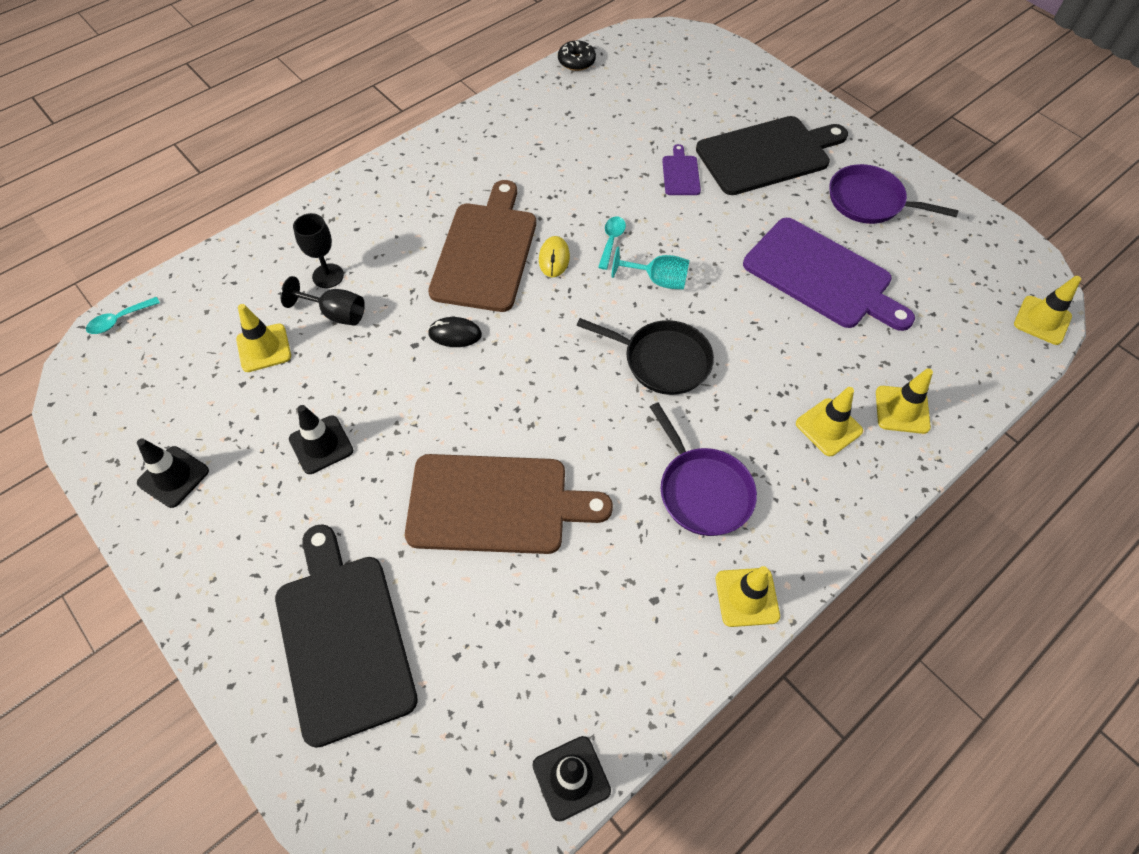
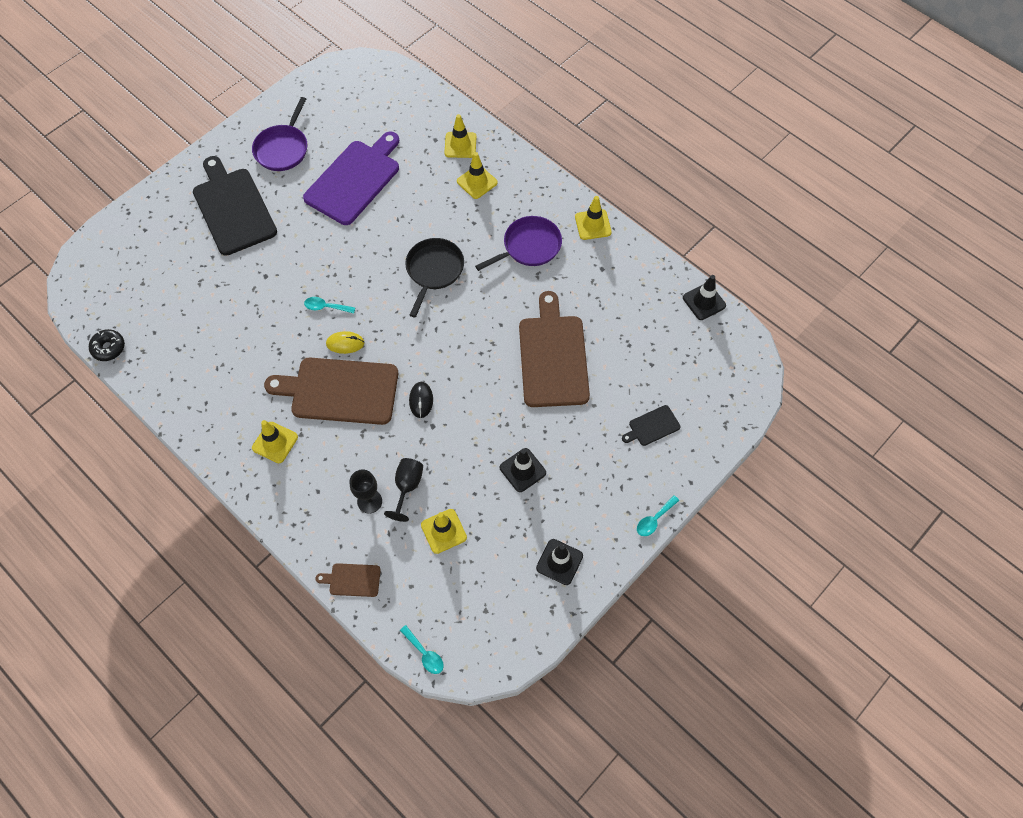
camera: 95 degrees left, 5 degrees up
(188, 616) = (654, 519): none -> turquoise spoon
(236, 257) = (352, 580): none -> brown cutting board
(343, 638) = (652, 426): black cutting board -> black cutting board, size x0.45
(658, 280) = (363, 276): turquoise goblet -> none
(680, 174) = (254, 264): purple cutting board -> none
(1042, 320) = (386, 69): yellow traffic cone -> yellow traffic cone (275, 442)

